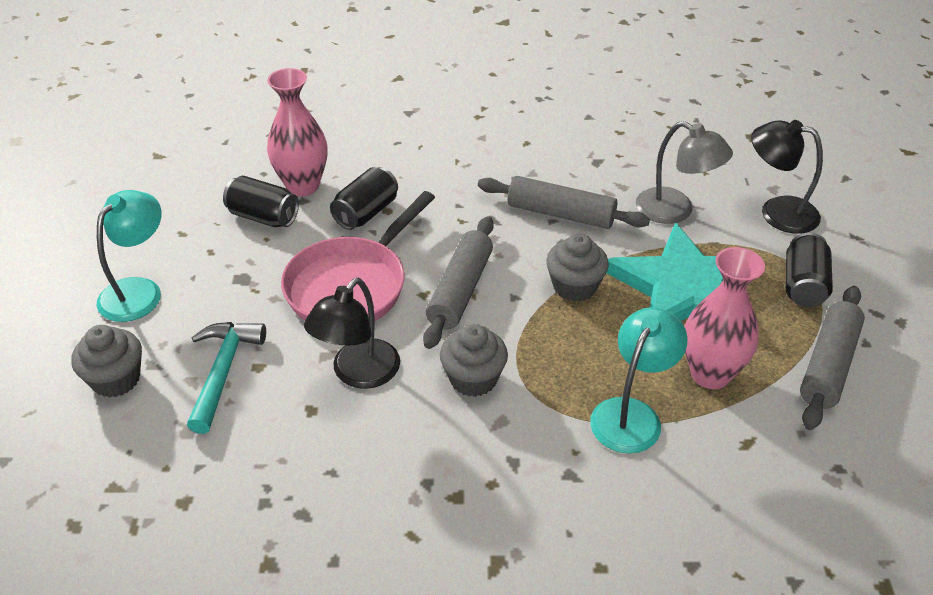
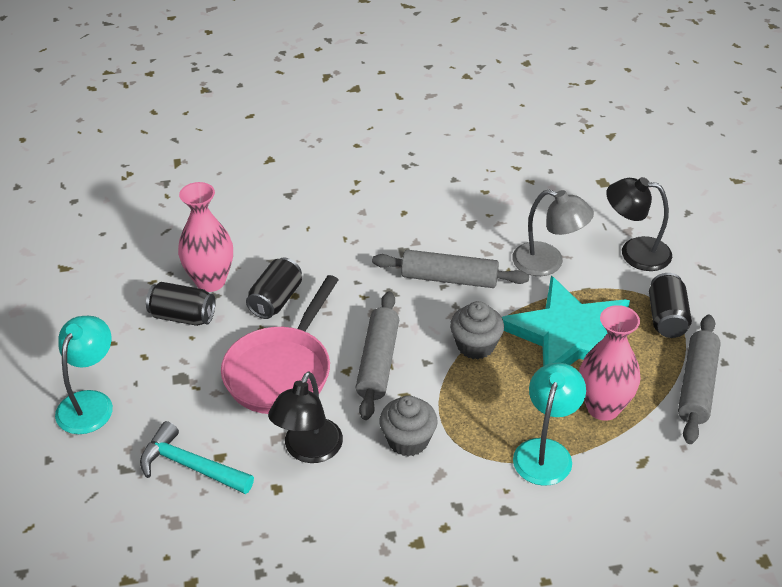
camera: 10 degrees left, 0 degrees up
(116, 379) = (97, 487): grey cupcake -> none
(223, 372) = (190, 466): turquoise hammer -> turquoise hammer turned 60 degrees counterclockwise

